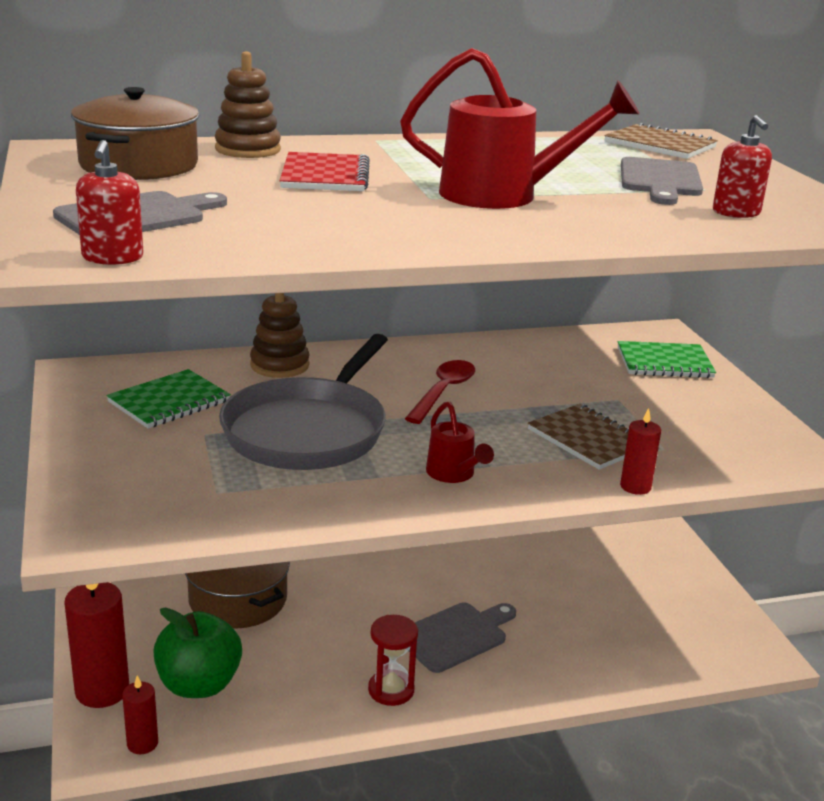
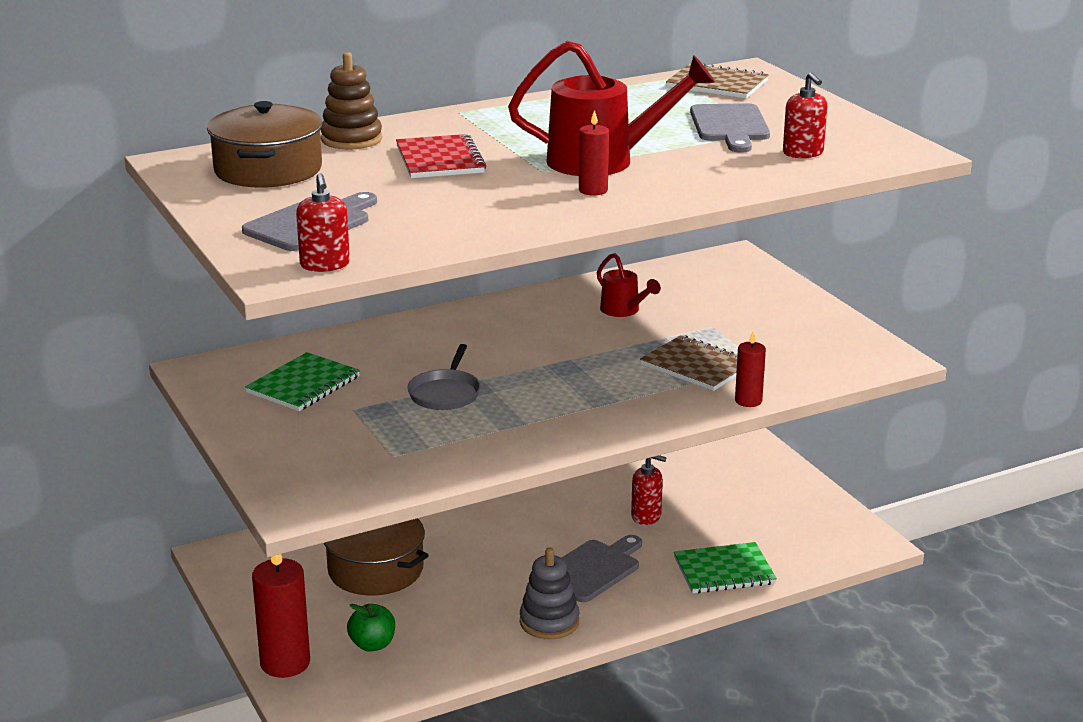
camera: 10 degrees left, 0 degrees up
(142, 743) = (344, 697): red candle -> red candle (593, 190)
(199, 684) = (372, 645): green apple -> green apple, size x0.60
(279, 365) = (387, 337): brown stacking toy -> none
(308, 431) = (445, 393): grey pan -> grey pan, size x0.48
(391, 690) = (549, 622): red hourglass -> grey stacking toy
(443, 392) = (551, 341): red spoon -> none
(453, 474) = (590, 412): red watering can -> red watering can (623, 311)
(529, 585) = (646, 516): none -> red soap dispenser
(664, 362) = (744, 286): green notebook -> green notebook (724, 571)

